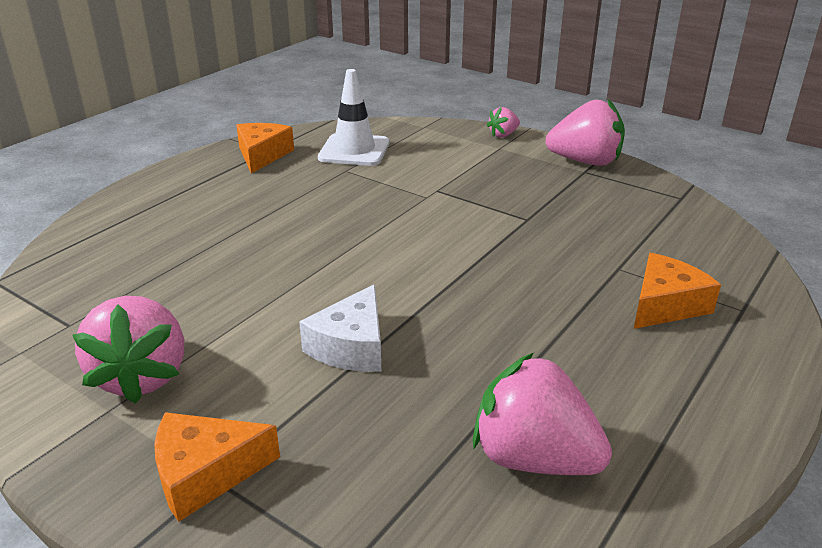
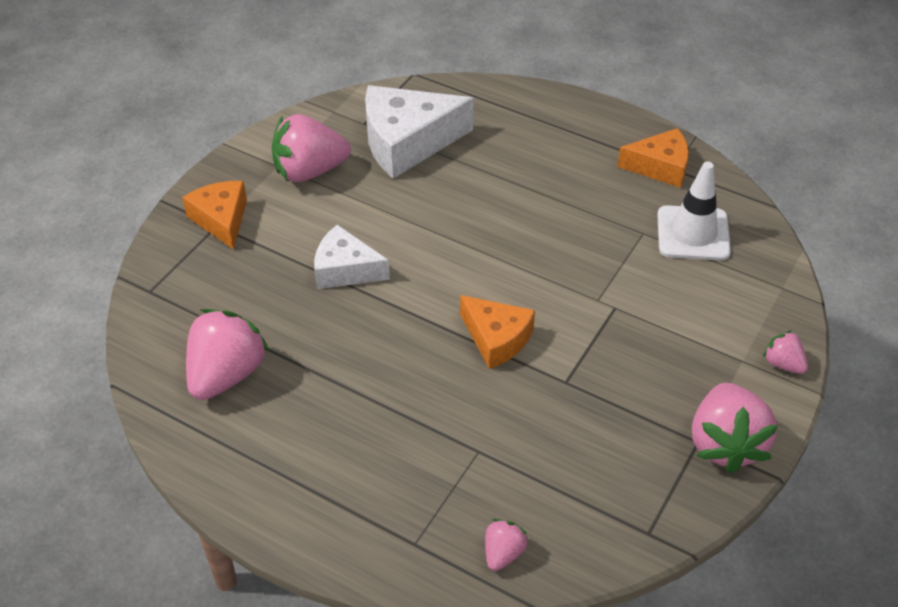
camera: 85 degrees right, 15 degrees up
(133, 291) = (407, 142): none -> white cheese
(665, 305) = (417, 480): orange cheese -> orange cheese (496, 339)
(731, 262) = (503, 553): none -> pink strawberry

